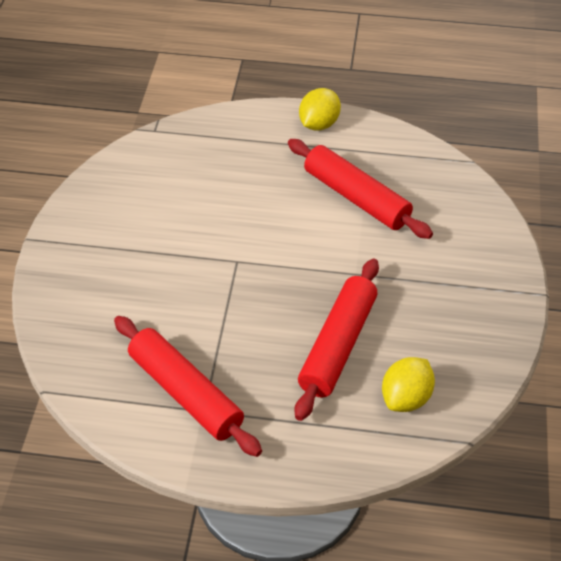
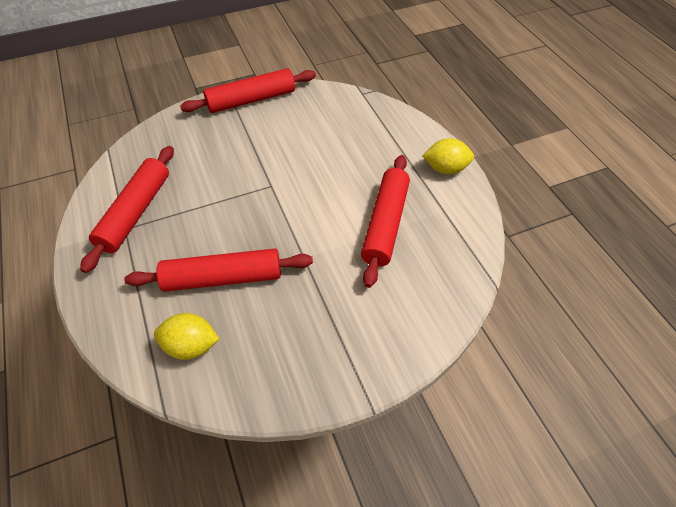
camera: 60 degrees right, 5 degrees up
(77, 225) = (251, 100): none -> red rolling pin

